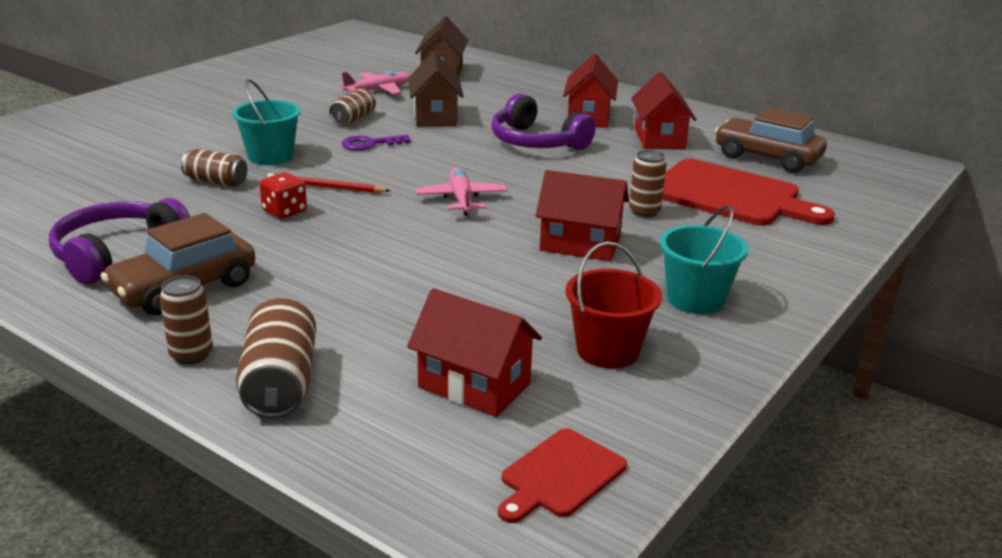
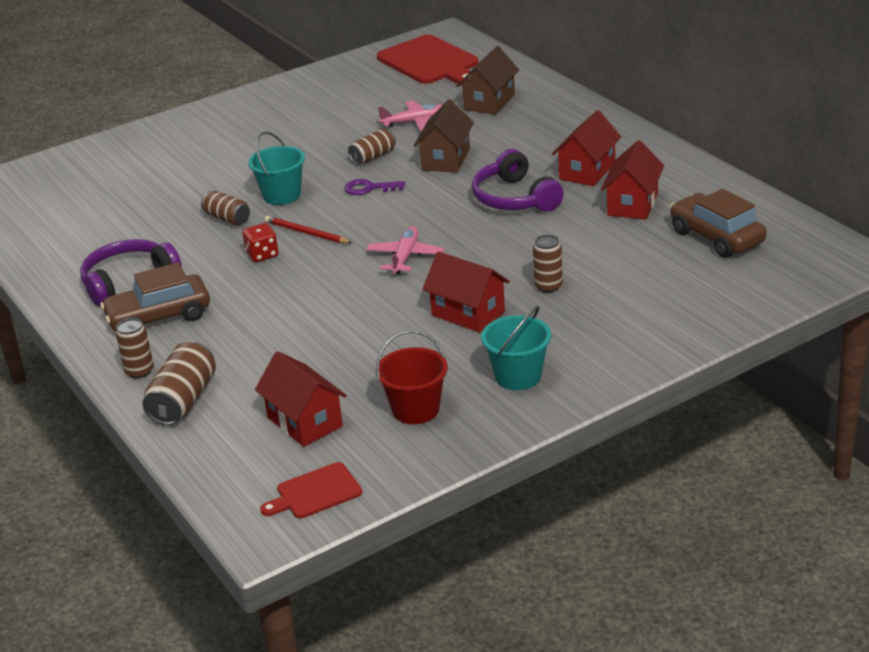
camera: 25 degrees right, 5 degrees up
(730, 195) = (640, 277): red cutting board -> red cutting board (430, 62)

